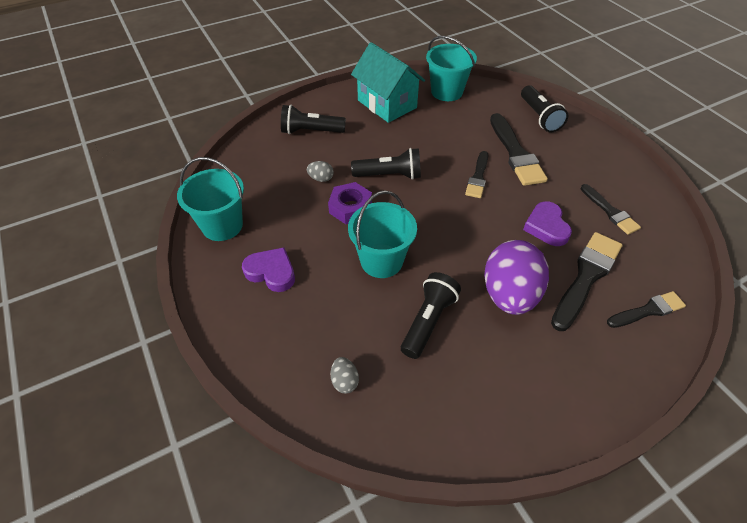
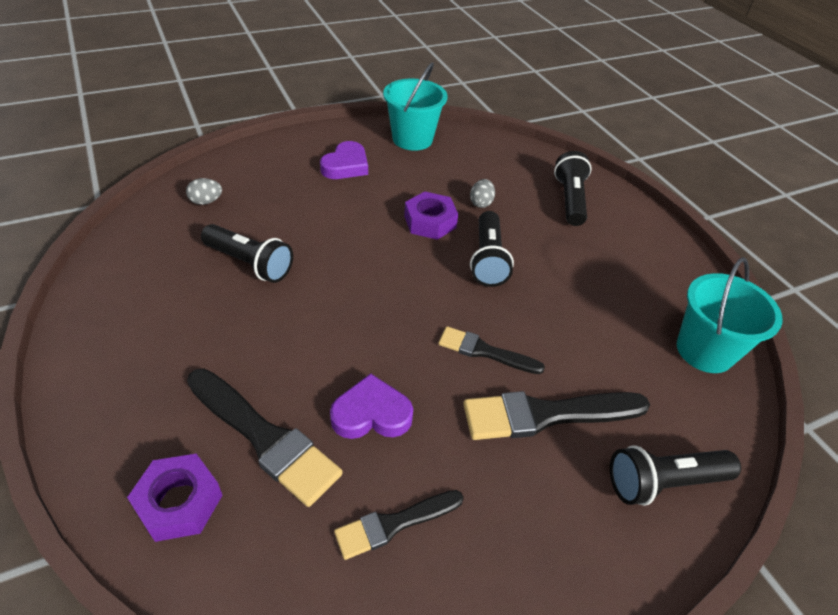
camera: 90 degrees right, 5 degrees down
(381, 261) = (343, 238): turquoise bucket -> none
(387, 104) = (648, 274): turquoise house -> none
(509, 294) = (262, 341): purple egg -> none
(648, 310) = (179, 502): black brush -> purple nut

